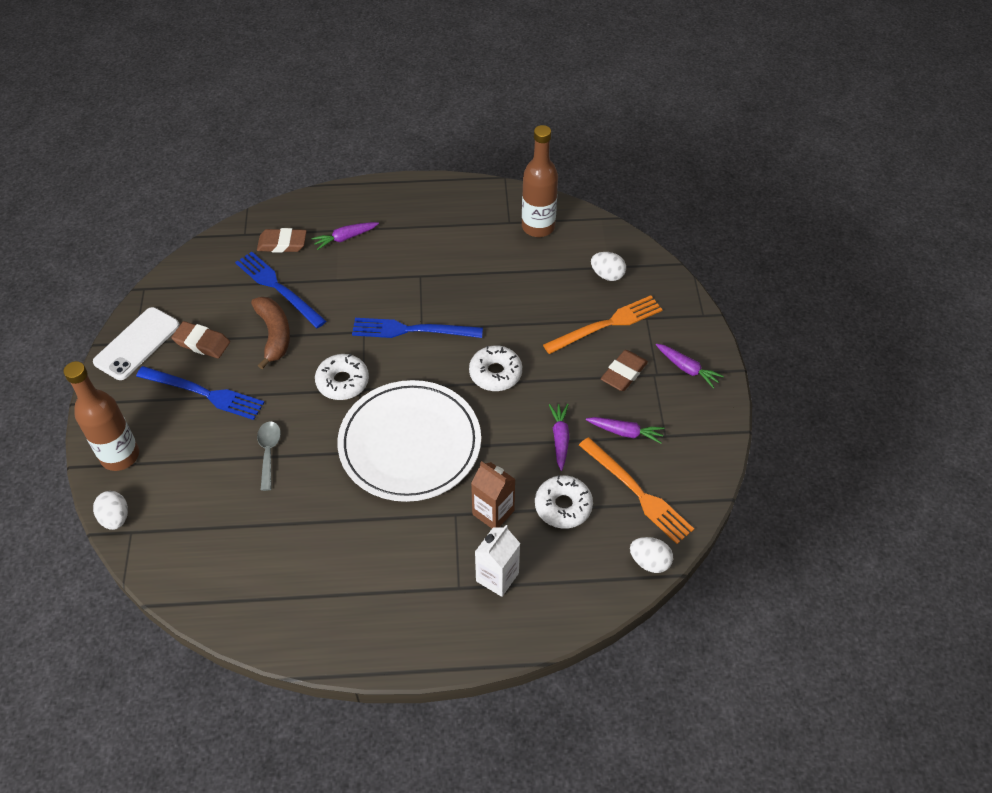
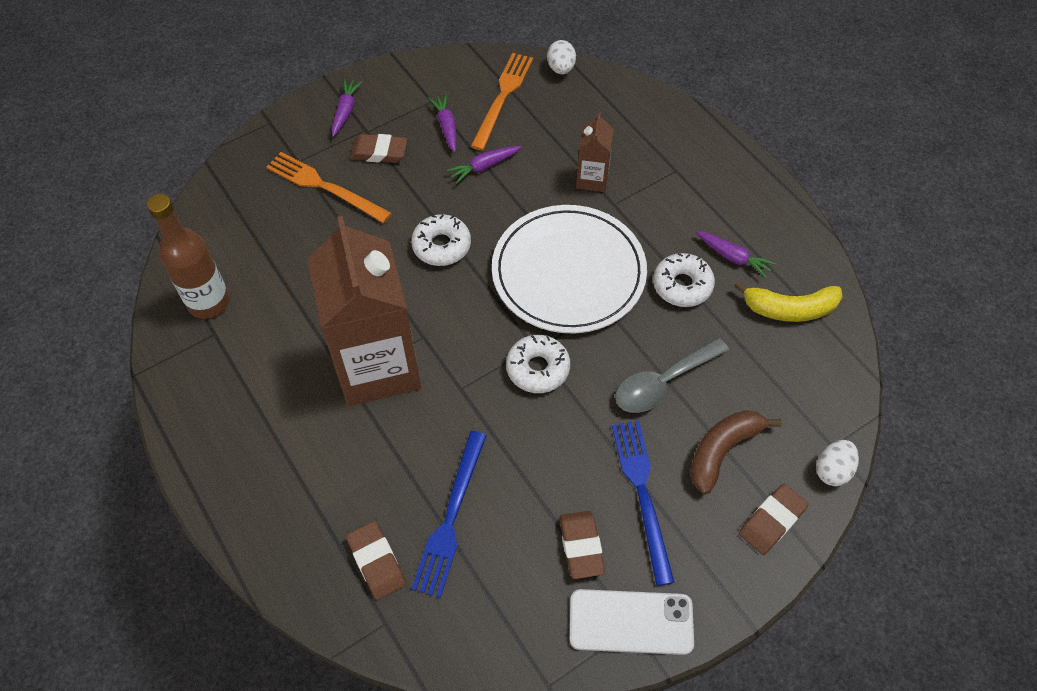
camera: 120 degrees left, 5 degrees up
(120, 456) = (772, 521): brown bottle -> brown eraser
(255, 583) = (789, 309): none -> yellow banana
(269, 452) = (663, 383): grey spoon -> grey spoon, size x1.50
(274, 335) = (520, 475): brown banana -> brown banana (722, 450)
(345, 238) = (328, 493): purple carrot -> purple carrot (733, 257)
(412, 330) = (430, 344): blue fork -> none
(416, 294) = (377, 367): none -> brown carton
(497, 577) = (647, 150): white carton -> none
(563, 506) = (551, 137): white donut -> white donut (682, 285)
(607, 275) = (254, 212): white egg -> none

